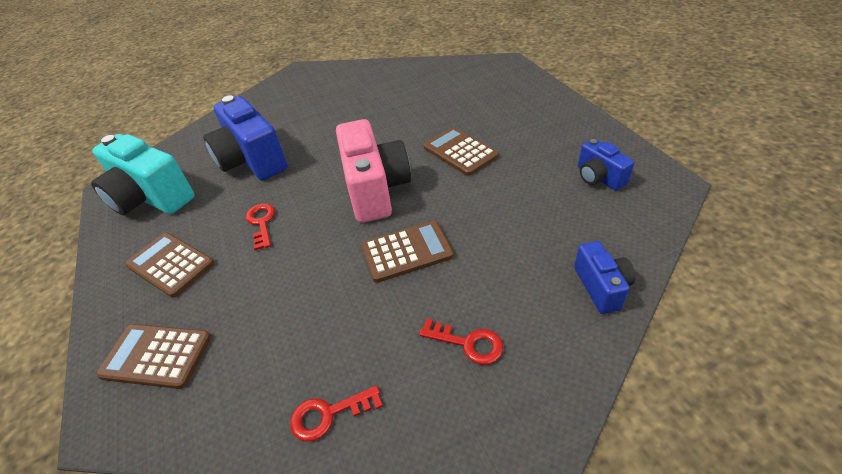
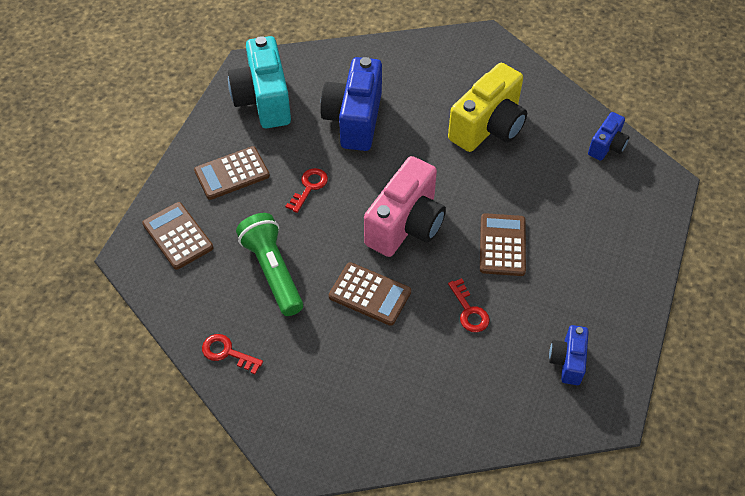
camera: 40 degrees right, 10 degrees up
(170, 264) = (232, 173): brown calculator -> brown calculator turned 105 degrees counterclockwise
(297, 304) = (273, 271): none -> green flashlight
(361, 105) = (488, 127): none -> yellow camera
(468, 343) = (334, 385): red key -> red key (469, 311)
(601, 287) = (450, 430): blue camera -> blue camera (607, 146)

